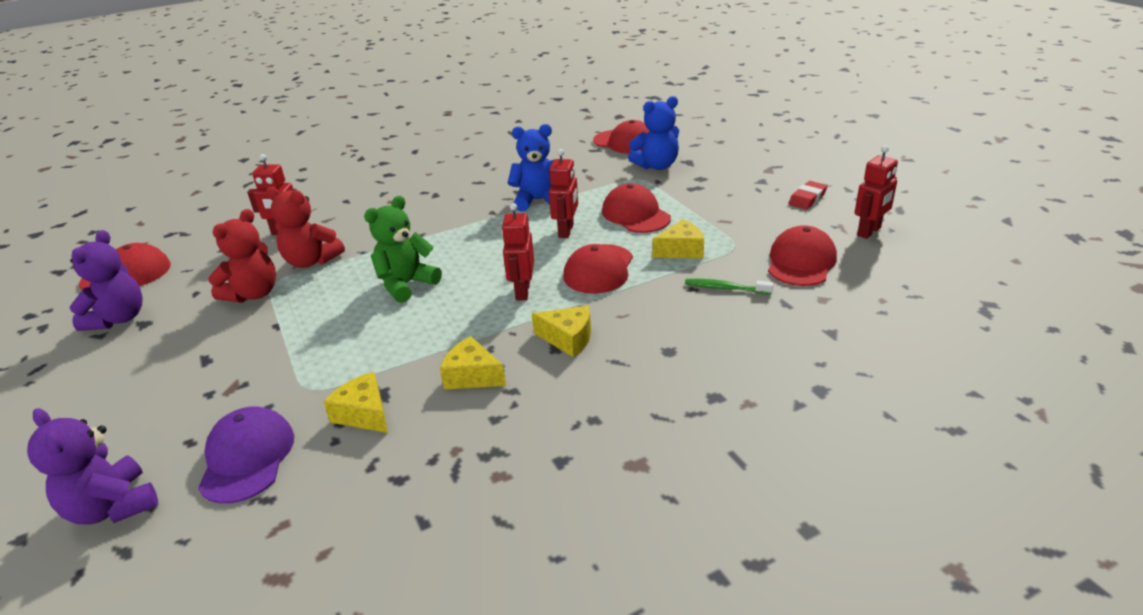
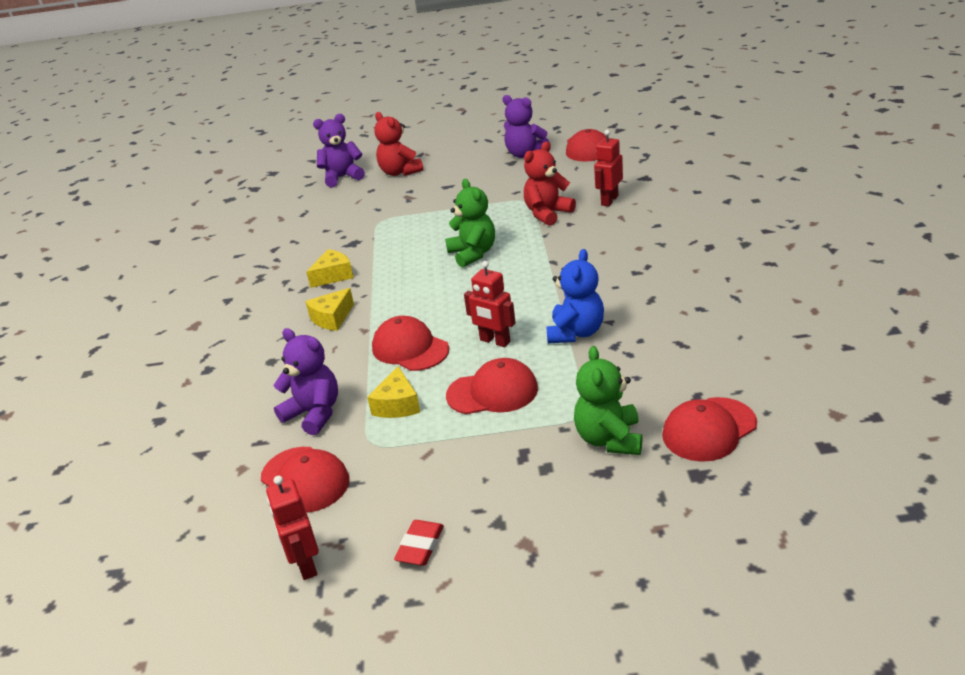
camera: 115 degrees right, 0 degrees up
(247, 458) = (340, 206): purple cap -> none
(253, 294) = (516, 195): red teddy bear -> red teddy bear (400, 172)
(364, 414) = (338, 238): yellow cheese -> none
(522, 291) = (413, 305): red robot -> none
(656, 166) = (609, 439): blue teddy bear -> green teddy bear
(725, 288) = (314, 414): green toothbrush -> purple teddy bear
(807, 198) = (420, 546): red eraser -> red eraser turned 45 degrees clockwise

